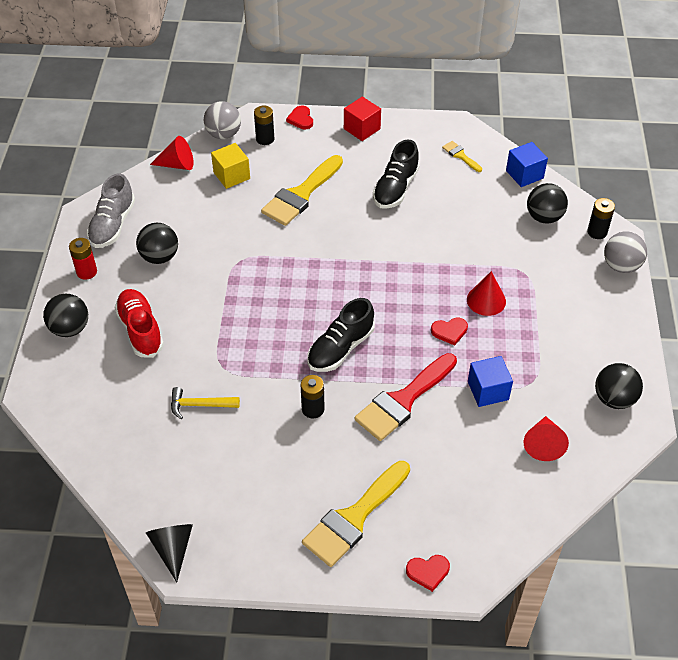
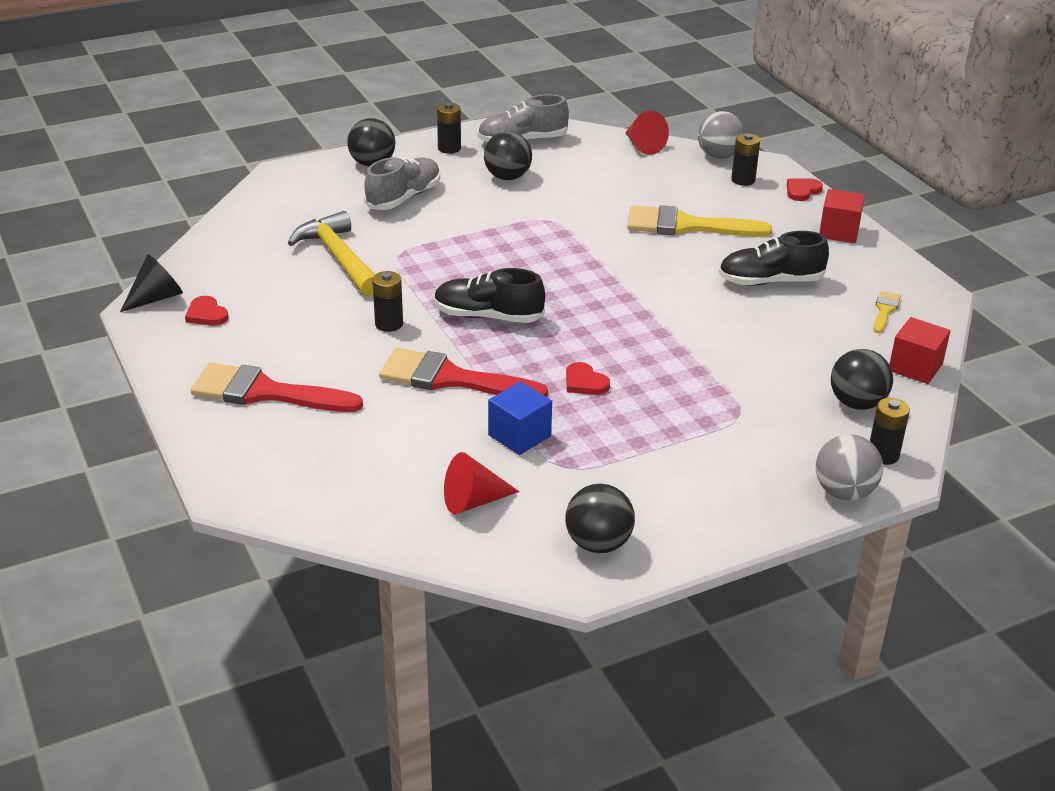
camera: 60 degrees right, 15 degrees down
(86, 272) = (449, 148): red battery -> black battery
(140, 330) = (404, 198): red shoe -> grey shoe
(199, 405) = (338, 258): yellow hammer -> yellow hammer, size x1.74
(231, 175) = (664, 179): yellow cube -> none
(354, 518) = (265, 392): yellow brush -> red brush
(428, 572) = (226, 463): red heart -> red heart (206, 314)
(486, 300) = (662, 395): red cone -> none
(524, 174) = (915, 367): blue cube -> red cube

